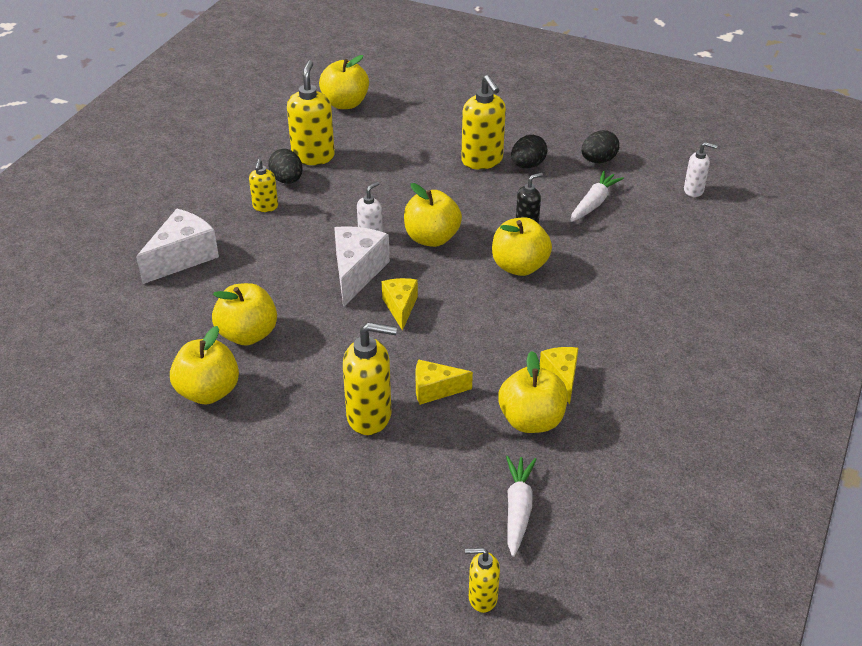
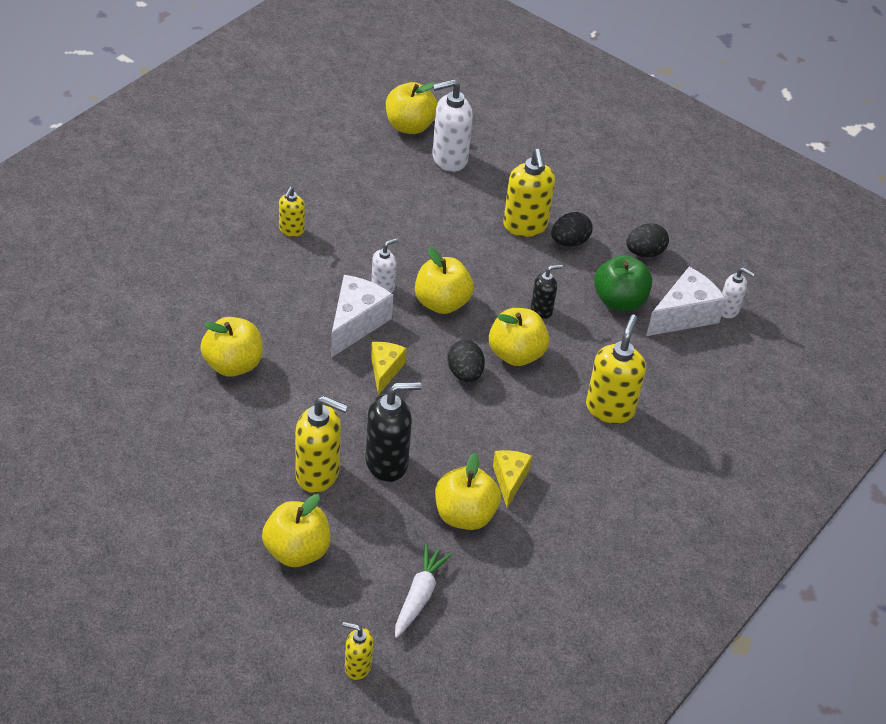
camera: 10 degrees right, 5 degrees up
(183, 257) = (196, 268): white cheese -> white cheese (684, 315)
(208, 391) = (180, 414): yellow apple -> yellow apple (297, 551)
(287, 180) = (322, 204): black egg -> black egg (465, 373)
(313, 156) = (357, 182): yellow soap dispenser -> yellow soap dispenser (610, 408)
(391, 122) = (449, 159): none -> white soap dispenser
(435, 390) = (387, 463): yellow cheese -> black soap dispenser
(594, 203) = (619, 301): white carrot -> green apple

